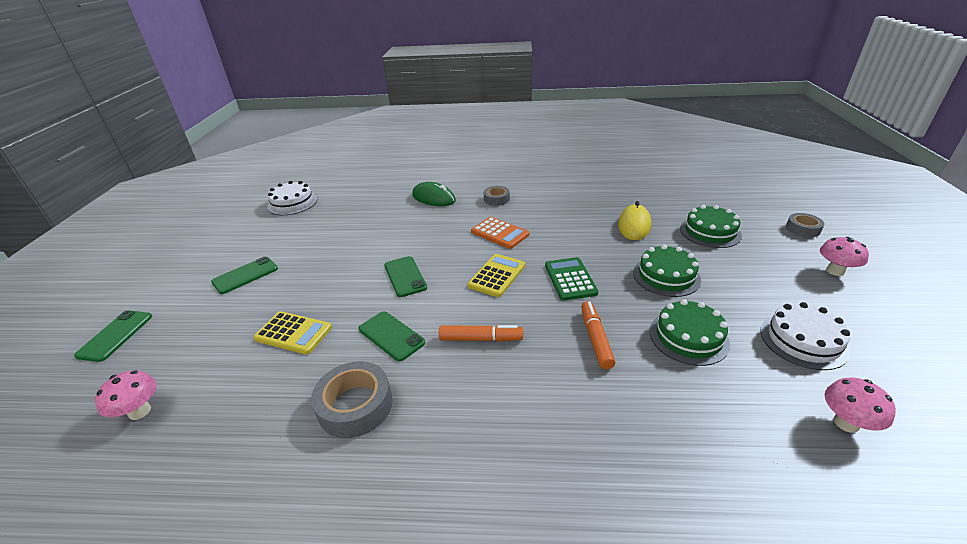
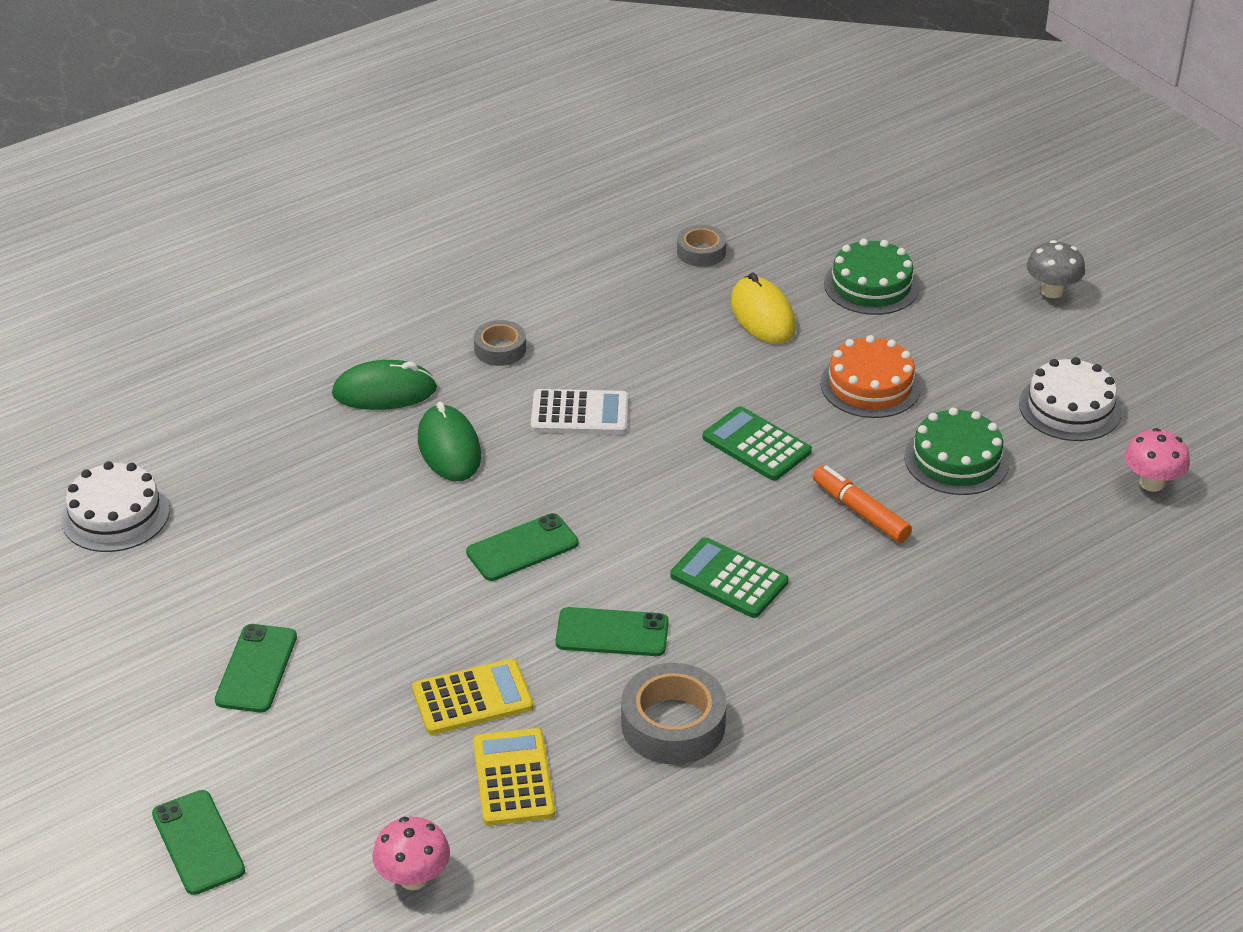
camera: 40 degrees left, 5 degrees up
(405, 276) = (522, 548): green phone -> green phone turned 60 degrees counterclockwise
(430, 225) = (449, 448): none -> green mouse
(481, 339) = (729, 579): orange marker -> green calculator
(497, 276) = (654, 485): yellow calculator -> yellow calculator (513, 778)
(499, 233) = (579, 413): orange calculator -> white calculator
(666, 276) = (870, 385): green cake -> orange cake
(803, 229) = (980, 232): grey tape -> grey tape (701, 252)
(835, 271) = (1052, 291): pink mushroom -> grey mushroom

